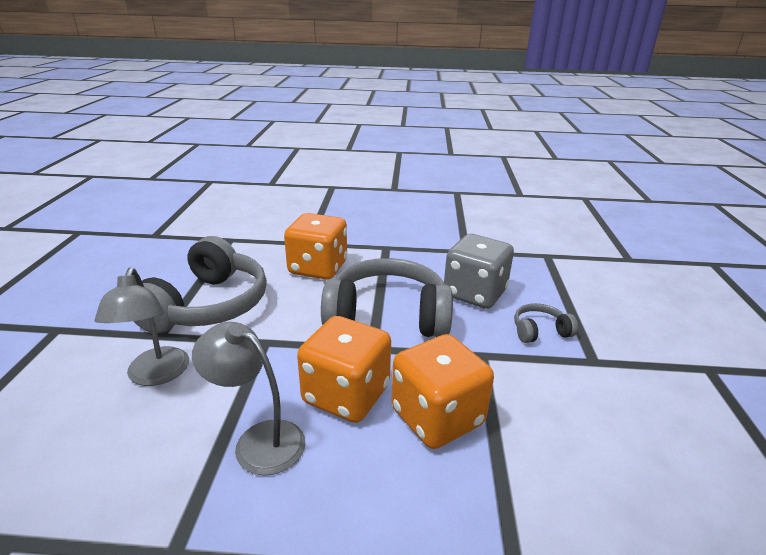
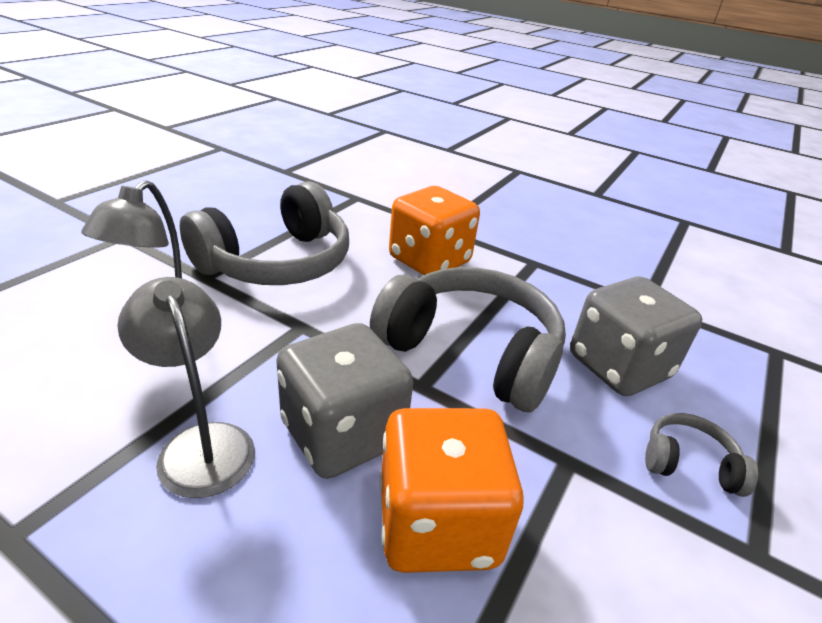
camera: 25 degrees right, 5 degrees up
(346, 395) = (342, 434): orange dice -> grey dice

